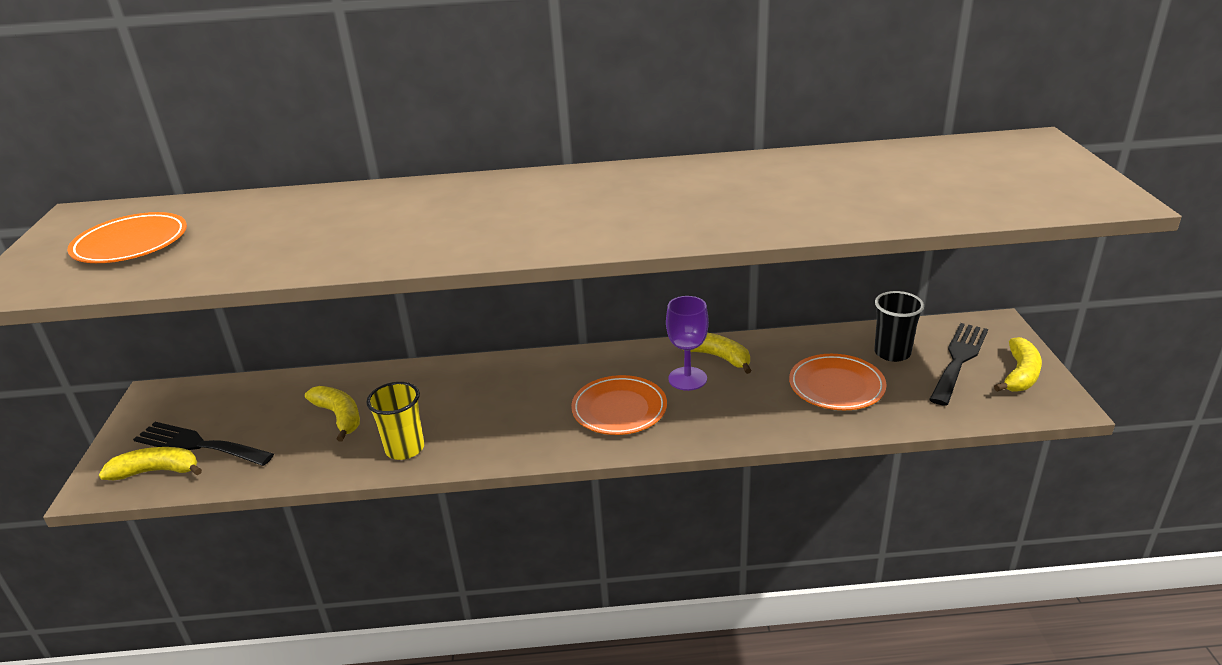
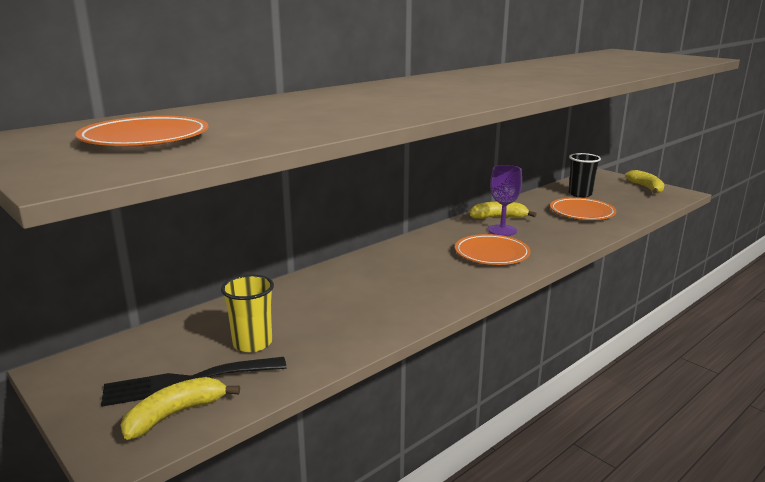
camera: 40 degrees left, 10 degrees down
(339, 416) = (296, 319): yellow banana -> none
(405, 448) = (388, 317): yellow cup -> yellow cup (252, 343)
(958, 360) = (612, 189): black fork -> none

